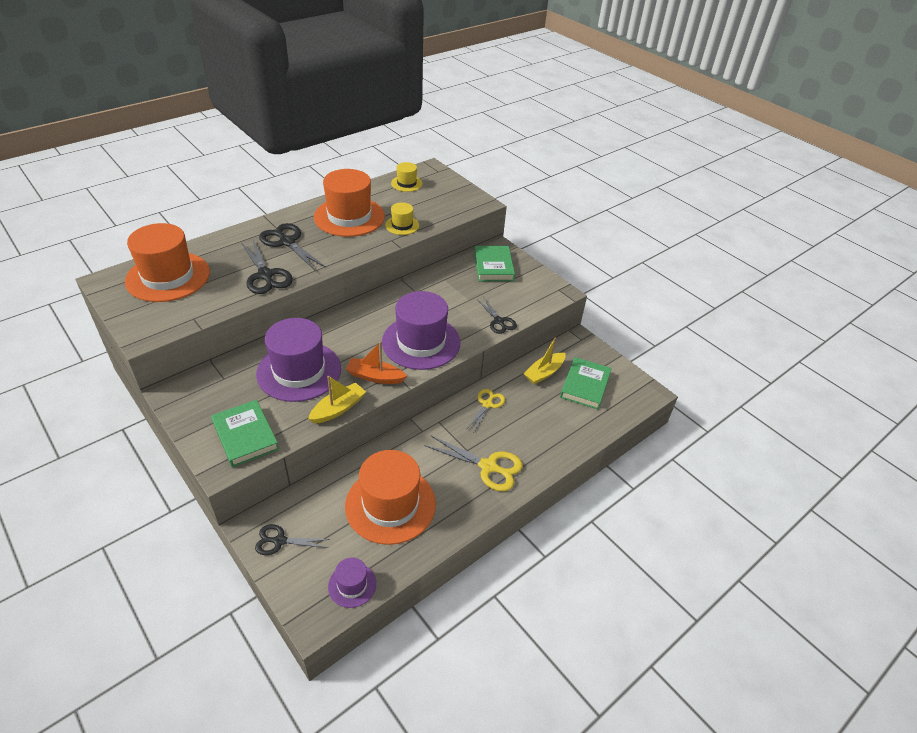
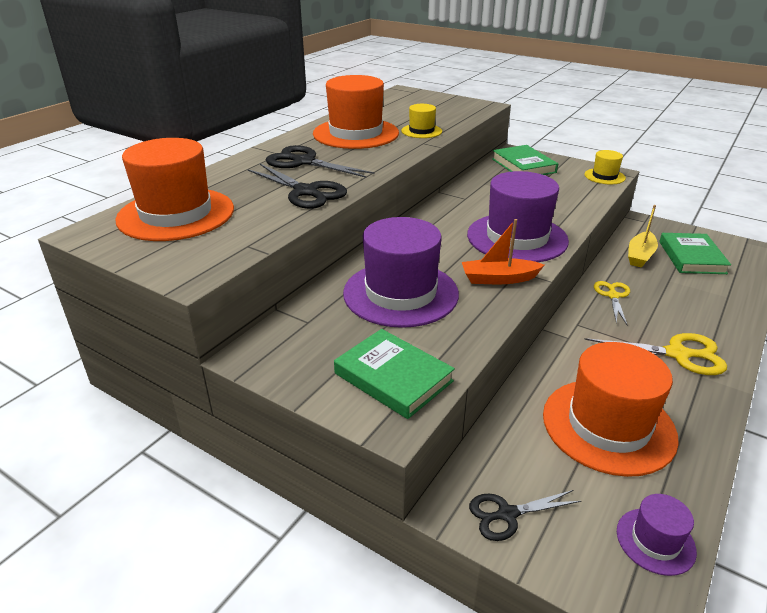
camera: 15 degrees left, 10 degrees down
(338, 409) = (487, 319): yellow boat -> none
(406, 183) = (390, 103): yellow hat -> yellow hat (604, 176)
(499, 321) = (579, 205): black scissors -> none

